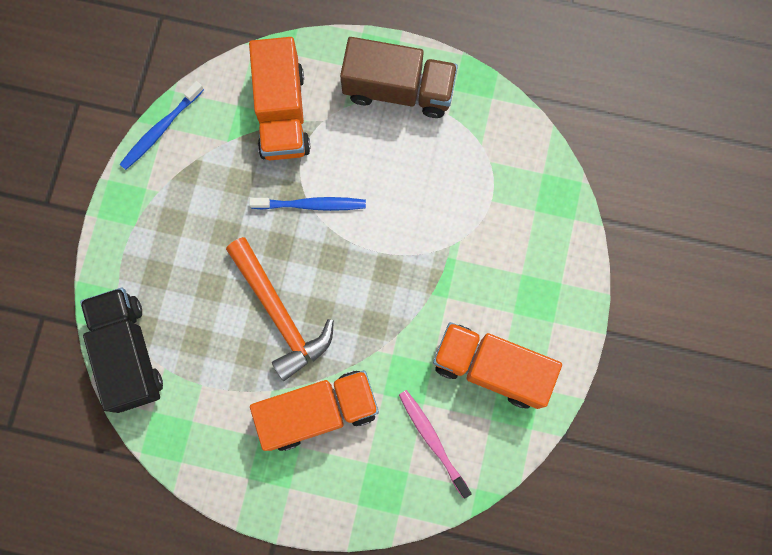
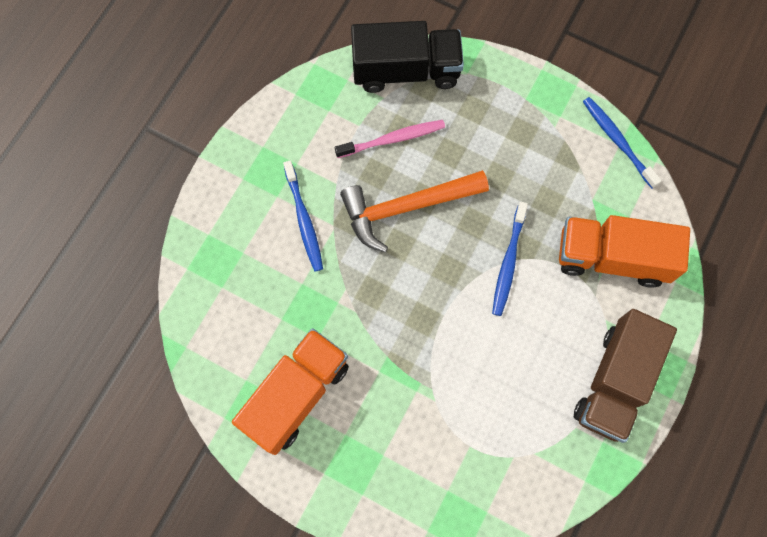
camera: 105 degrees right, 5 degrees down
(318, 411) = (304, 220): orange truck -> blue toothbrush
(432, 440) = (244, 318): pink toothbrush -> pink toothbrush (393, 139)

